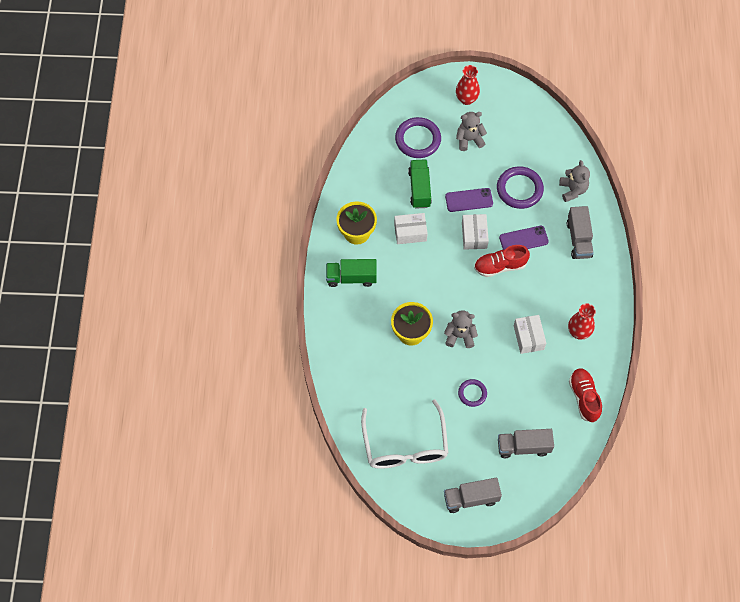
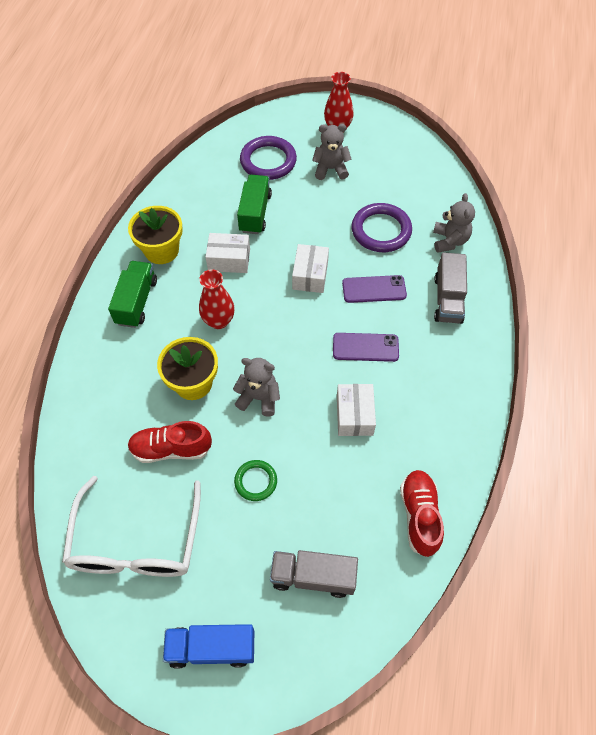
camera: 10 degrees right, 5 degrees down
(351, 277) = (137, 302): green truck -> green truck turned 90 degrees clockwise
(469, 200) = (313, 234): purple phone -> purple phone (365, 347)
(471, 498) = (211, 648): grey truck -> blue truck
(472, 393) = (256, 481): purple ring -> green ring
(500, 266) = (335, 317): red shoe -> red shoe (171, 449)
(578, 332) = (427, 419): red vase -> red vase (219, 321)

